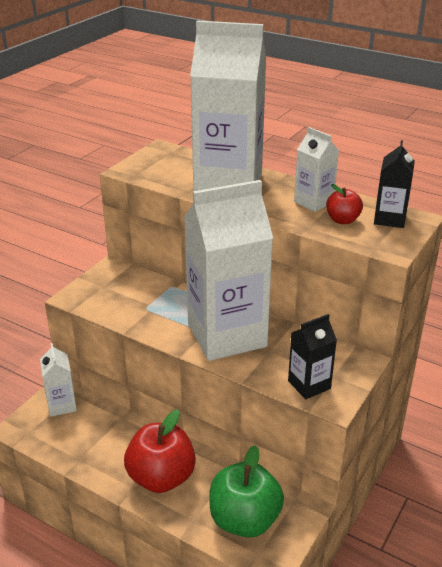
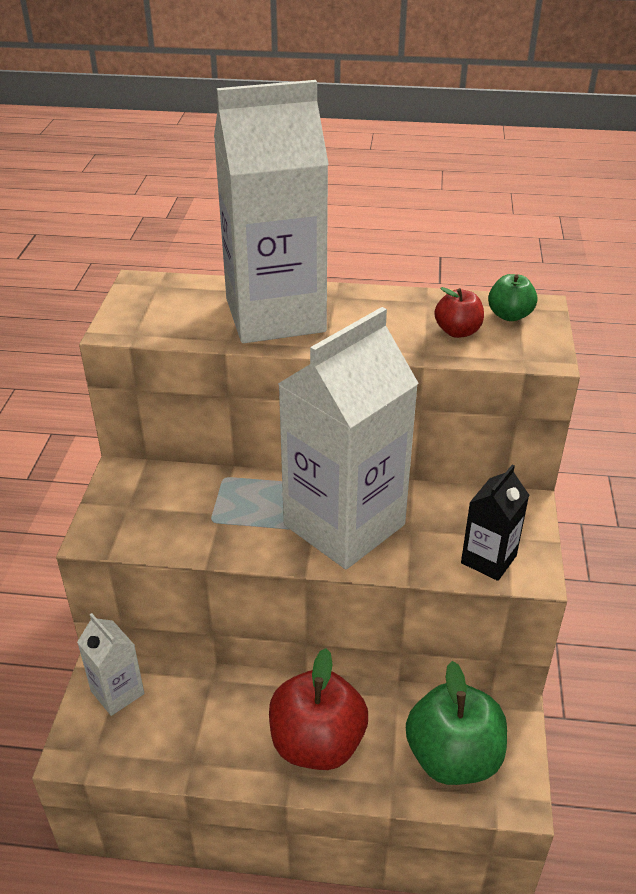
camera: 25 degrees left, 5 degrees up
(313, 202) = (403, 315): white carton -> none
(389, 219) = (509, 315): black carton -> green apple

